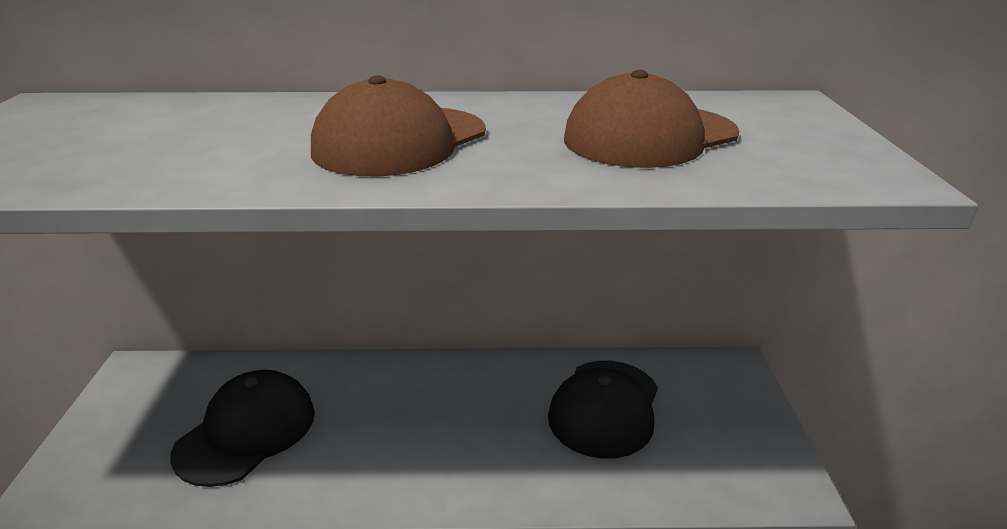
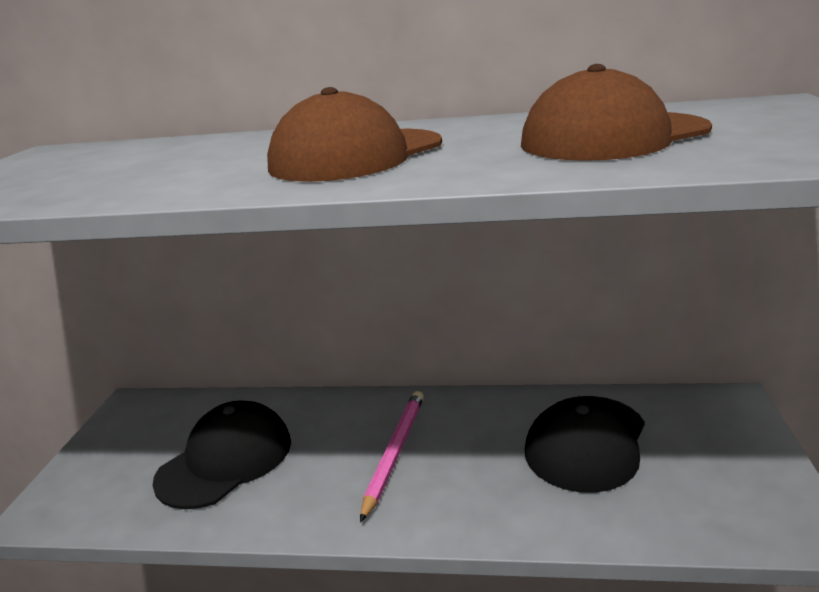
camera: 10 degrees right, 5 degrees down
(422, 421) = (394, 452): none -> pink pencil

